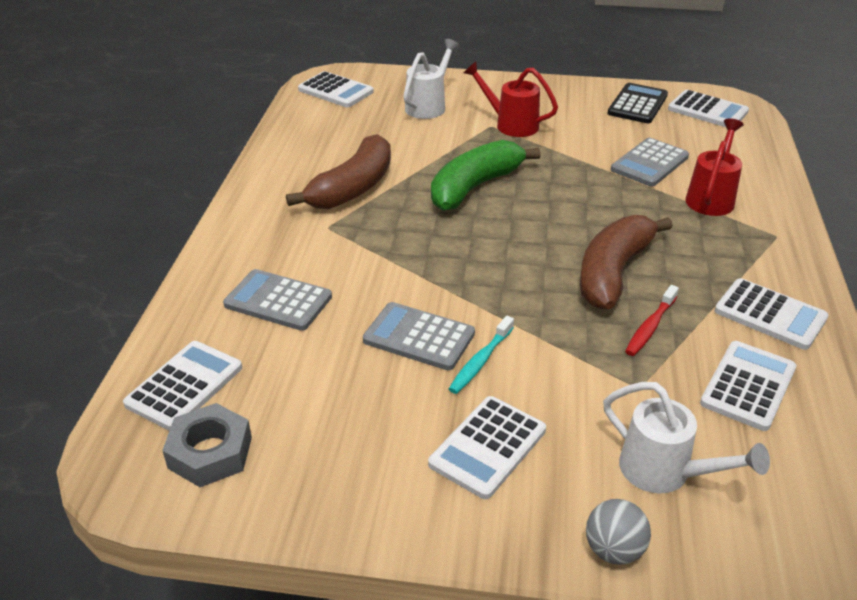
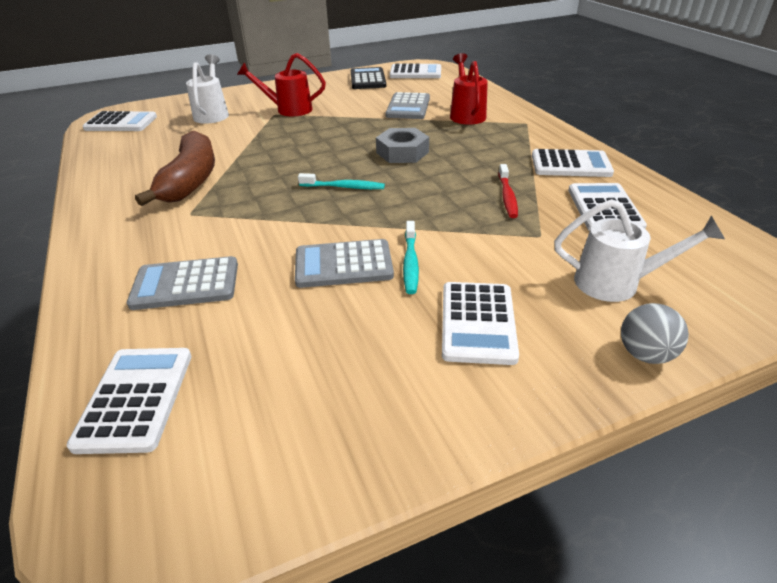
camera: 30 degrees left, 0 degrees up
(210, 453) = (216, 452): grey nut -> grey nut (402, 152)
(475, 187) = (296, 152): green banana -> none
(488, 249) = (344, 187): none -> turquoise toothbrush
(613, 272) = (448, 173): brown banana -> none

